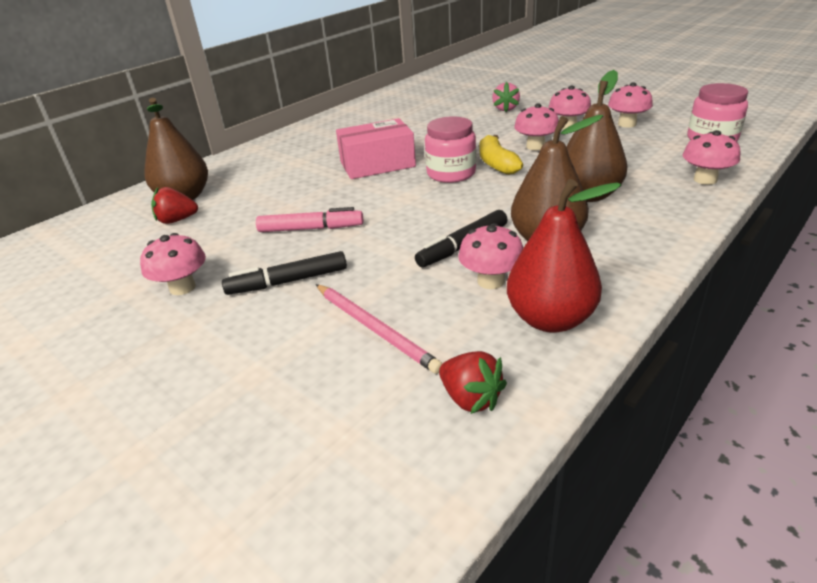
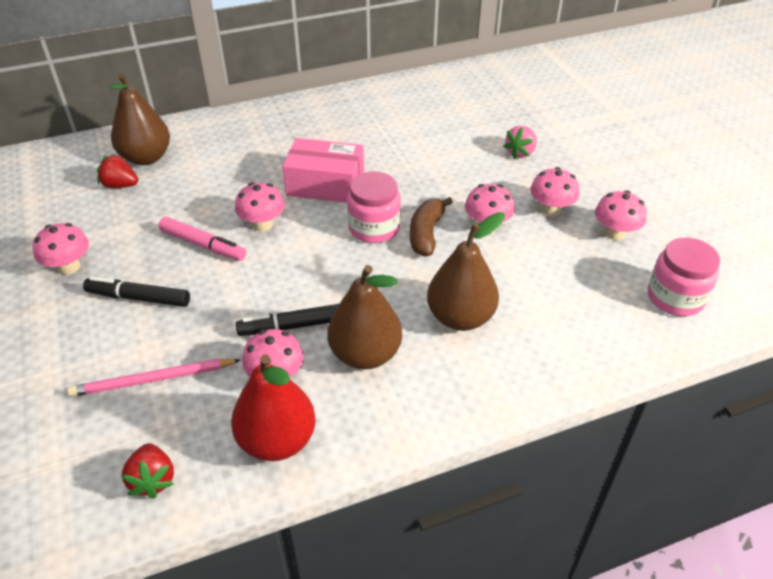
camera: 25 degrees right, 10 degrees up
(375, 329) = (153, 380): pink pencil -> pink pencil turned 90 degrees clockwise
(497, 164) = (426, 234): yellow banana -> brown banana
(705, 179) = (592, 352): pink mushroom -> pink mushroom (262, 224)

